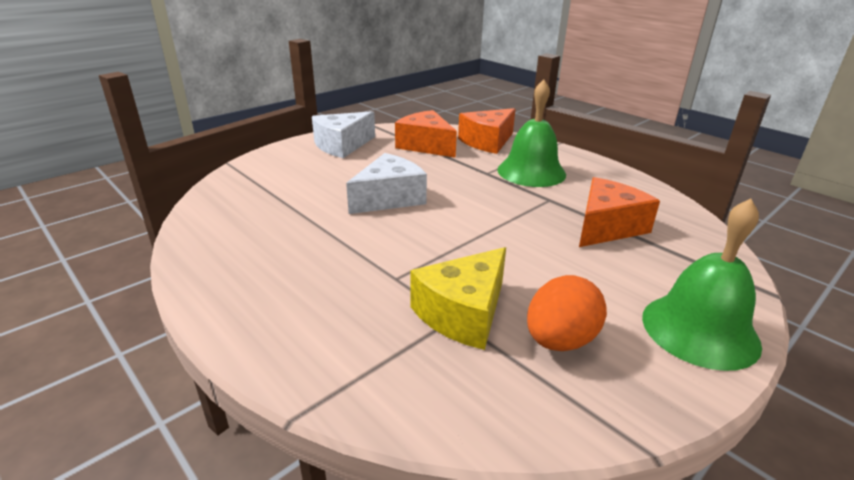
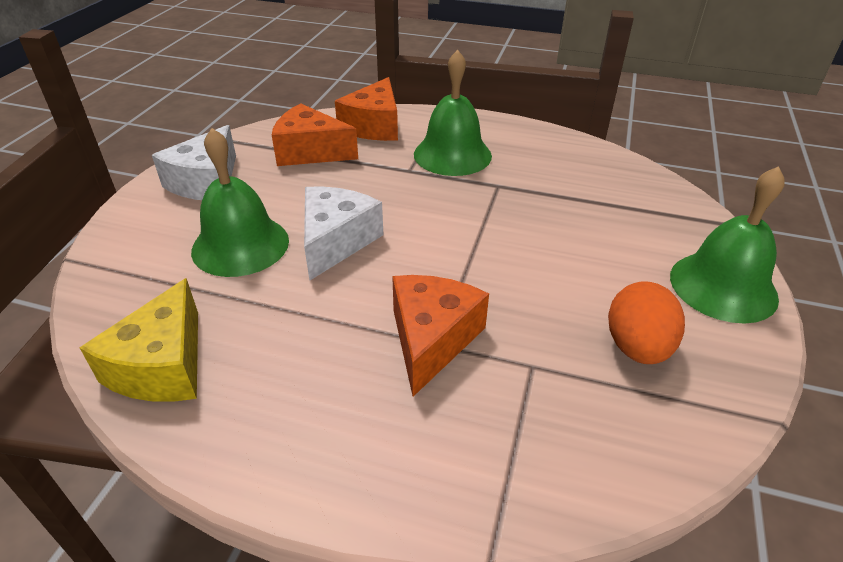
camera: 30 degrees left, 10 degrees up
(327, 183) = (240, 245): none -> green bell
(463, 313) = (536, 356): yellow cheese -> yellow cheese (163, 365)
(606, 227) = (573, 202): orange cheese -> orange cheese (431, 339)

